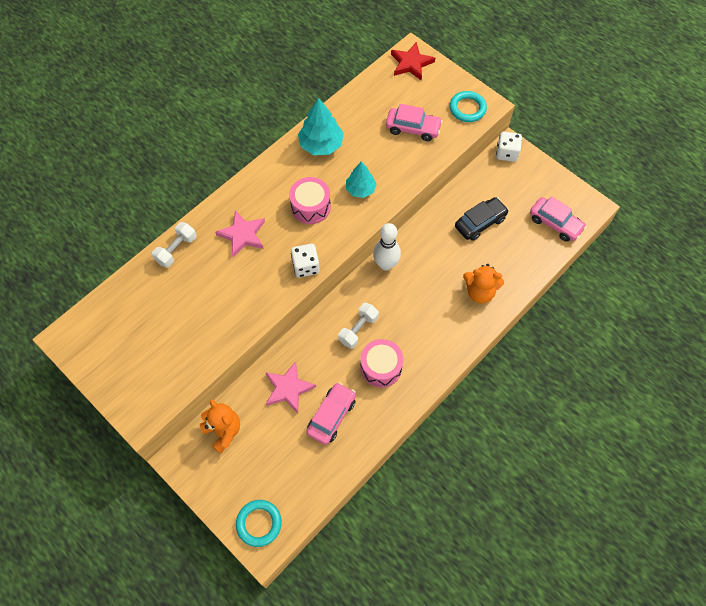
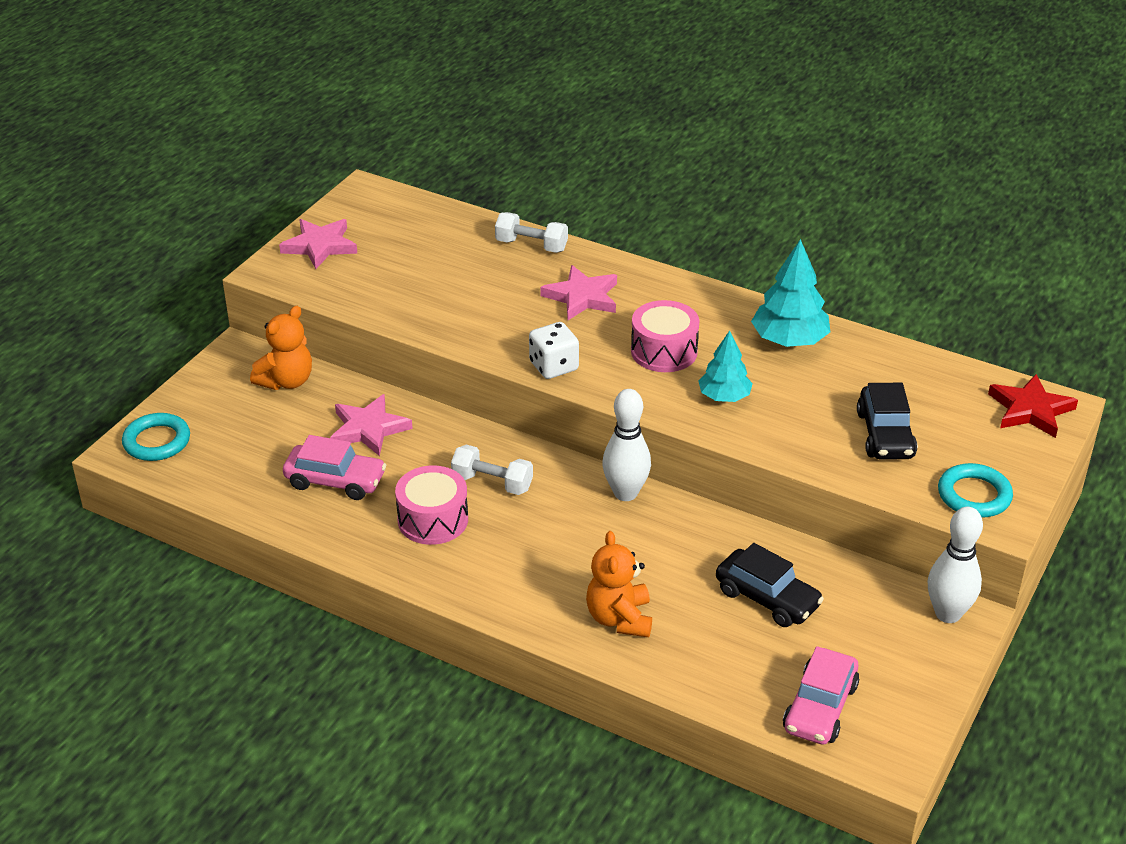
camera: 75 degrees right, 25 degrees down
(123, 379) = (320, 246): none -> pink star
(413, 128) = (885, 435): pink car -> black car
(506, 153) = (948, 614): white dice -> white bowling pin

